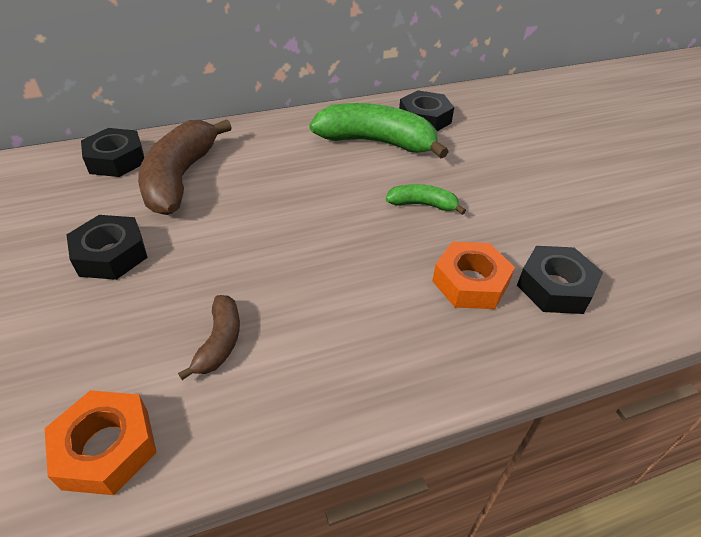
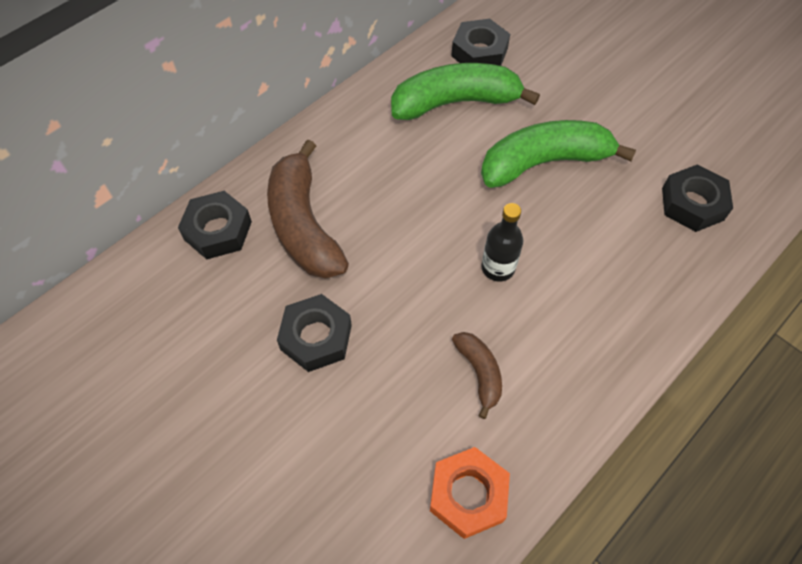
camera: 25 degrees left, 15 degrees up
(313, 265) = (498, 268): none -> black bottle
(422, 205) = (544, 162): green banana -> green banana, size x2.01
(470, 282) = (629, 228): orange nut -> none

